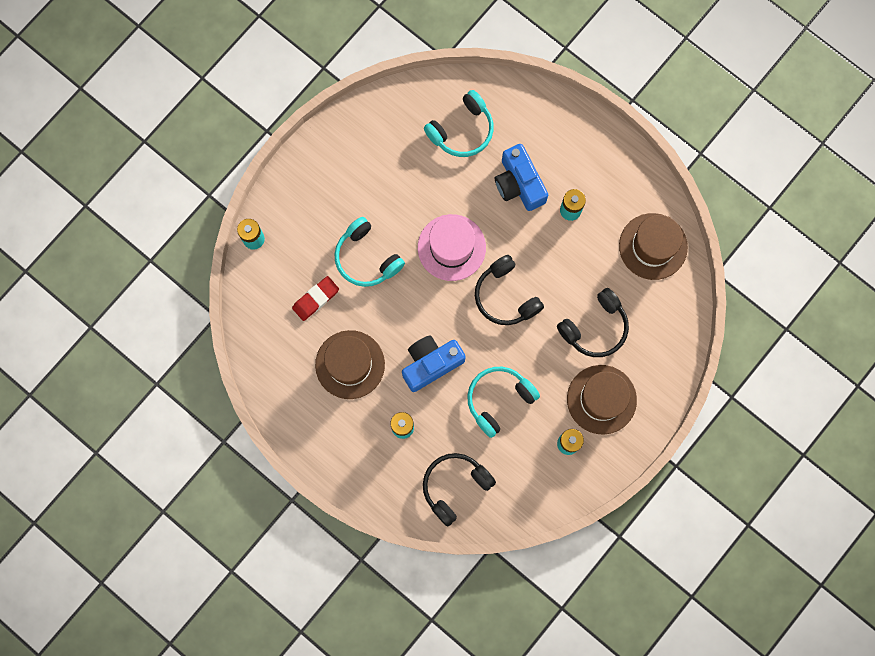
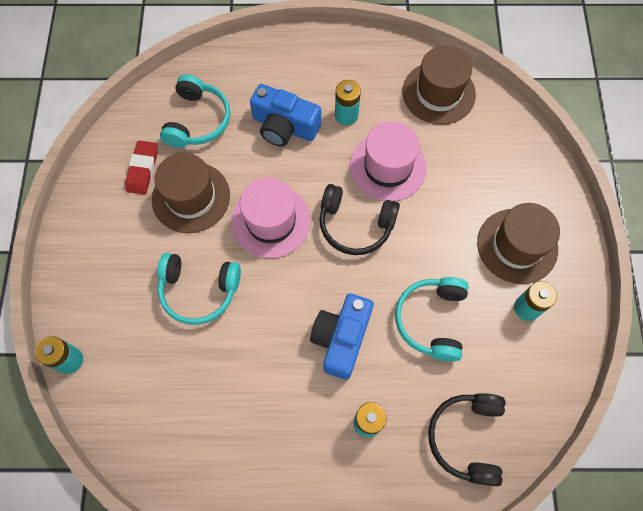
camera: 40 degrees left, 10 degrees down
(316, 299) = (179, 368): red eraser -> red eraser (143, 169)
(350, 364) = (264, 404): brown hat -> brown hat (191, 197)
(565, 272) = (387, 167): none -> pink hat
(595, 327) = (454, 191): black headphones -> none

